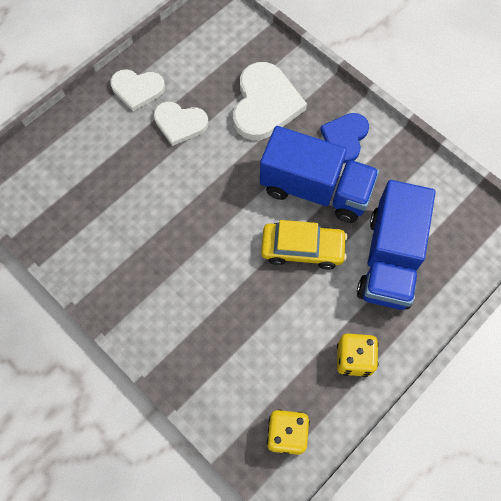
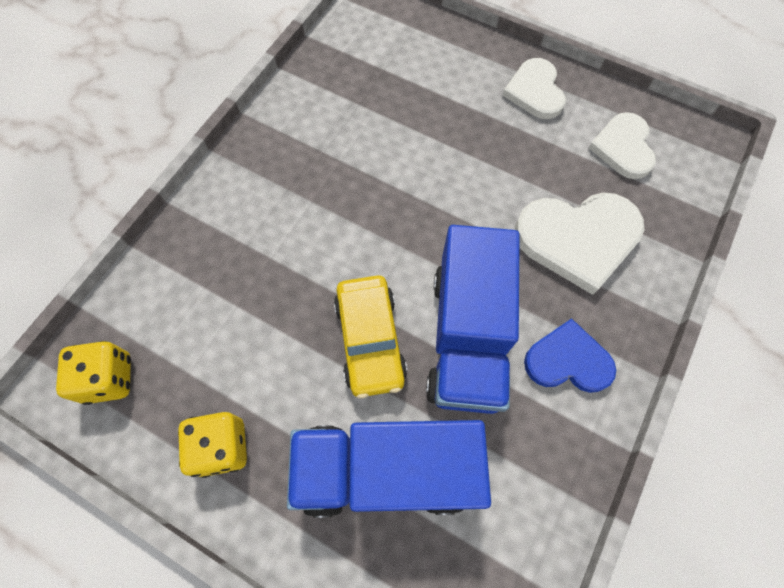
camera: 75 degrees right, 0 degrees up
(180, 123) = (505, 148): white heart -> white heart (623, 147)

